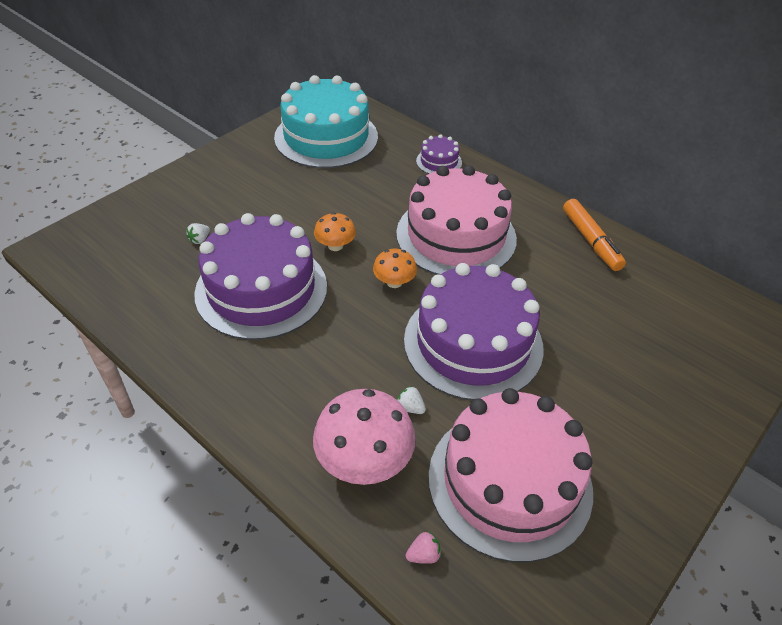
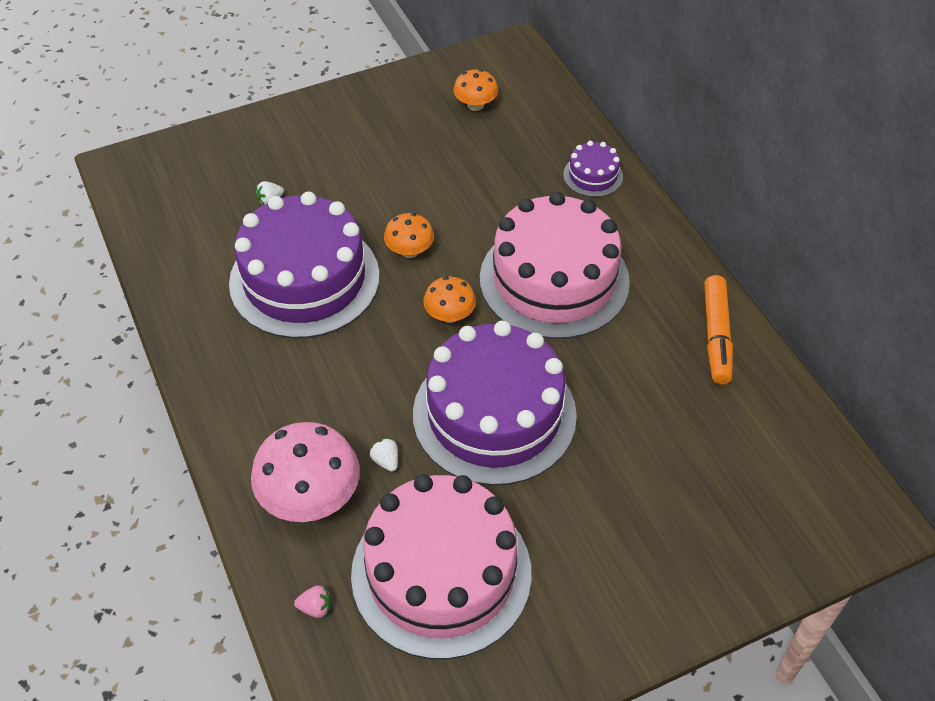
camera: 25 degrees right, 5 degrees up
(326, 137) = (475, 105): turquoise cake -> orange mushroom

